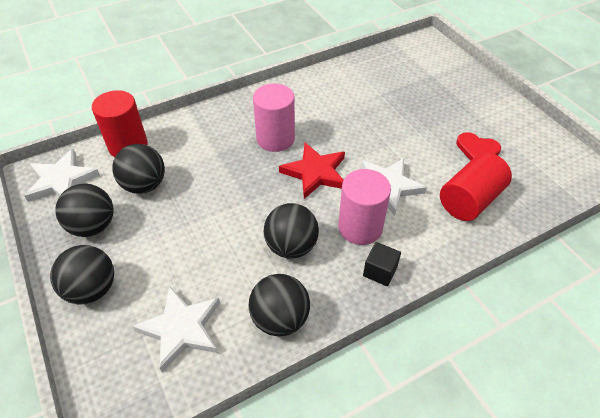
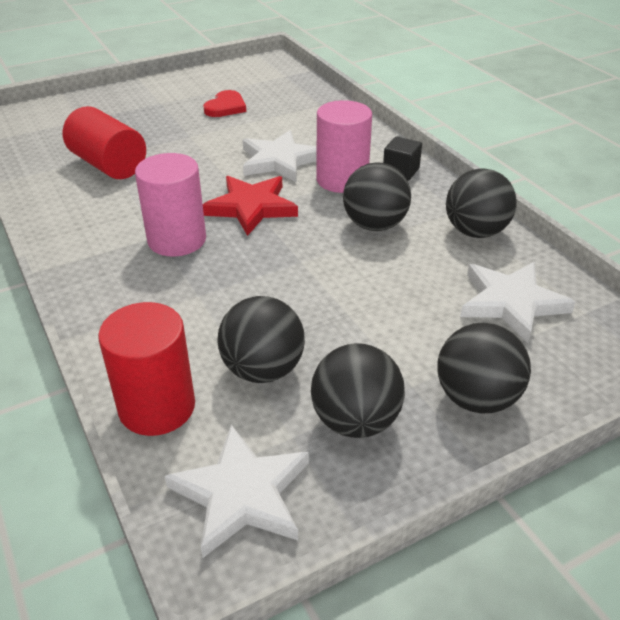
camera: 90 degrees left, 10 degrees down
(470, 200) = (301, 118): red cylinder -> red cylinder (109, 165)

